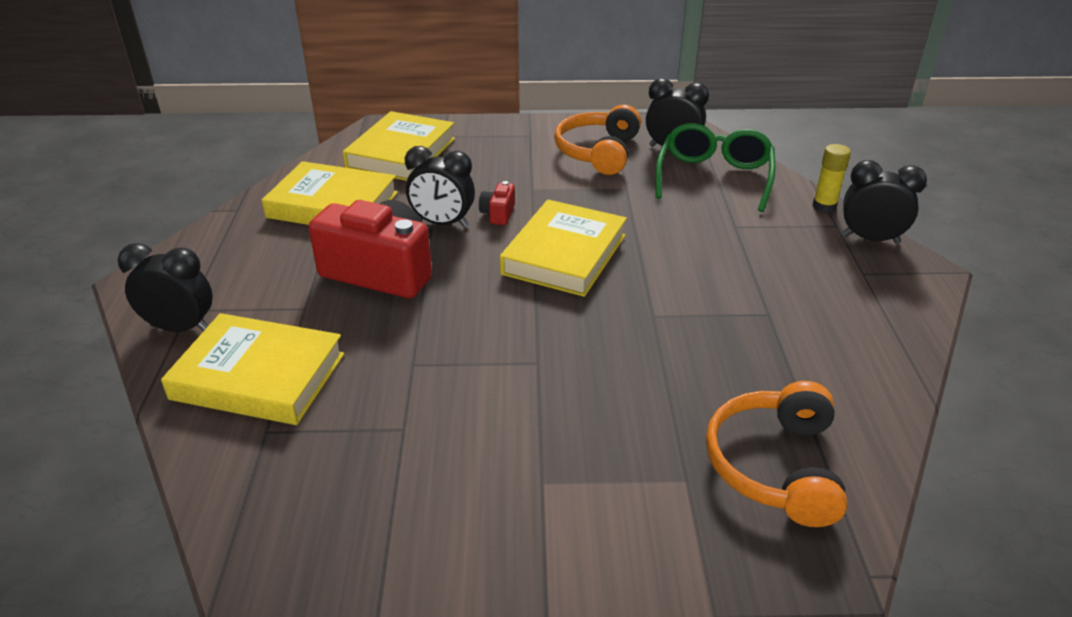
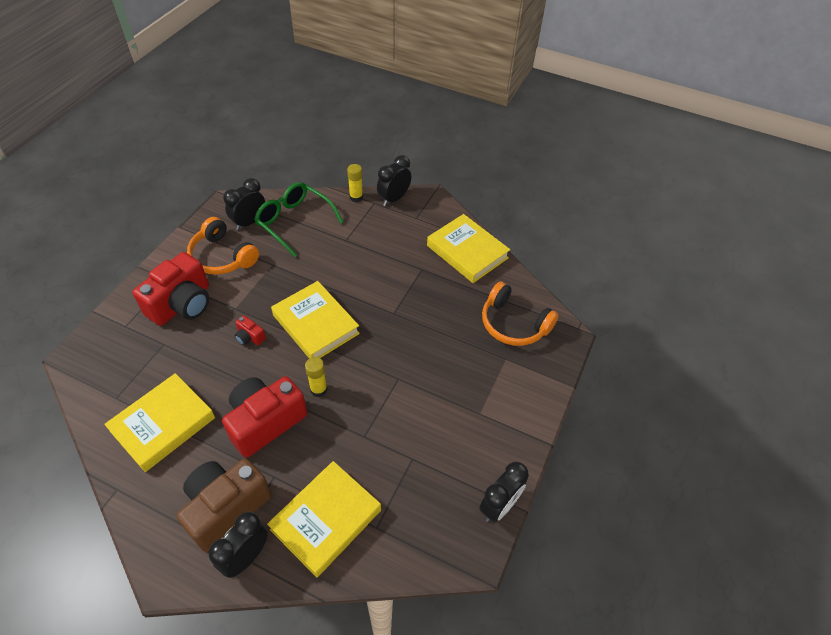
camera: 65 degrees left, 15 degrees up
(243, 288) = (226, 508): none -> brown camera
(401, 153) = (127, 359): yellow book -> yellow book (467, 252)
(442, 223) = (237, 370): black clock -> black clock (499, 506)
(460, 295) = (318, 389): none -> yellow glue stick
(504, 155) = (182, 304): none -> red camera

